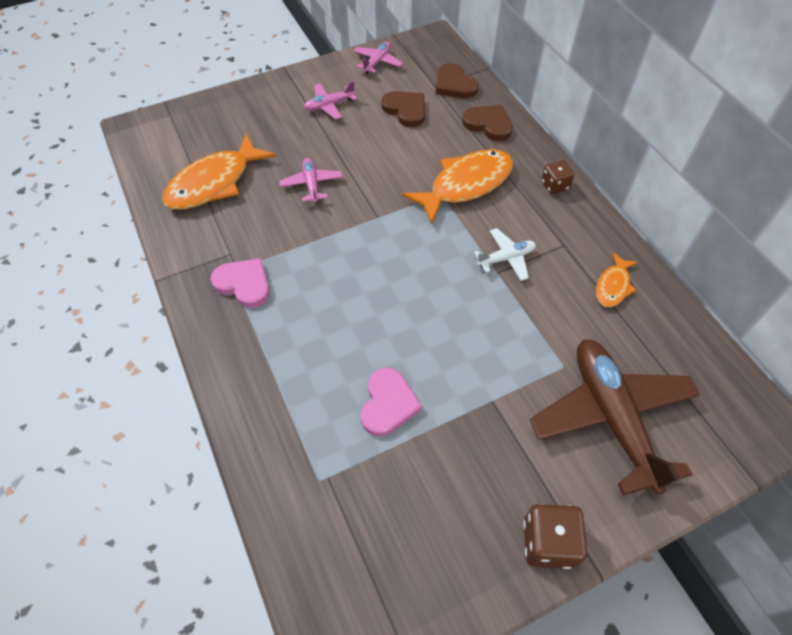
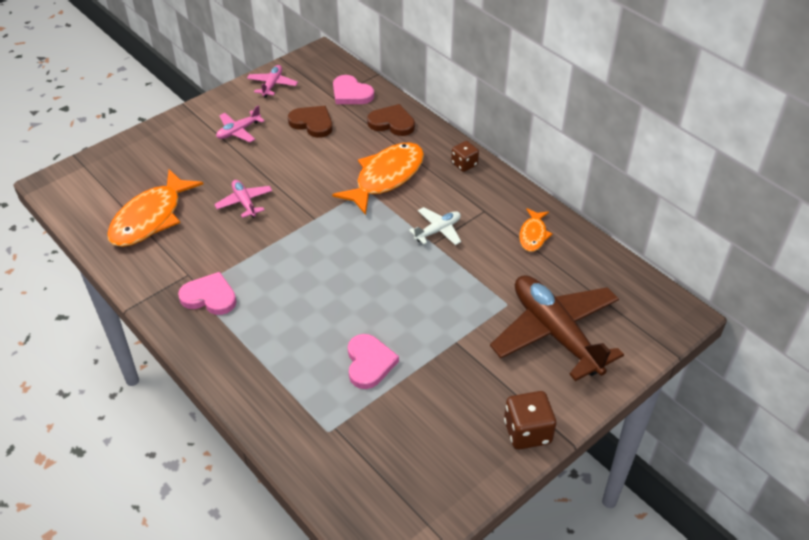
camera: 15 degrees left, 10 degrees down
(454, 85) = (351, 93): brown heart -> pink heart

